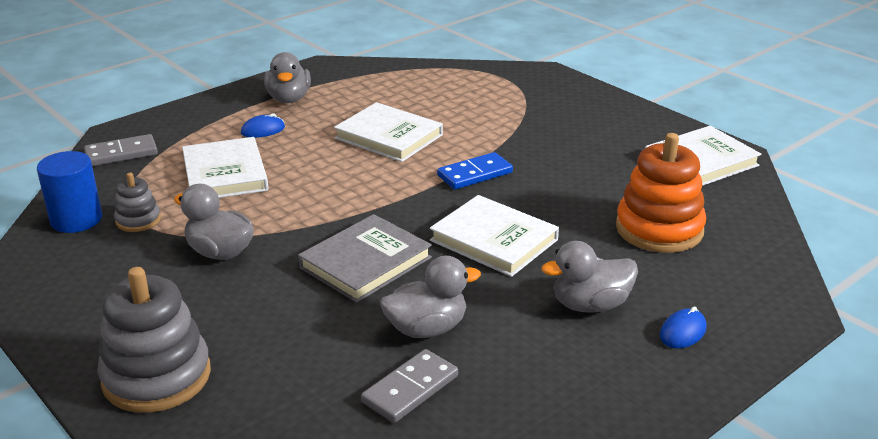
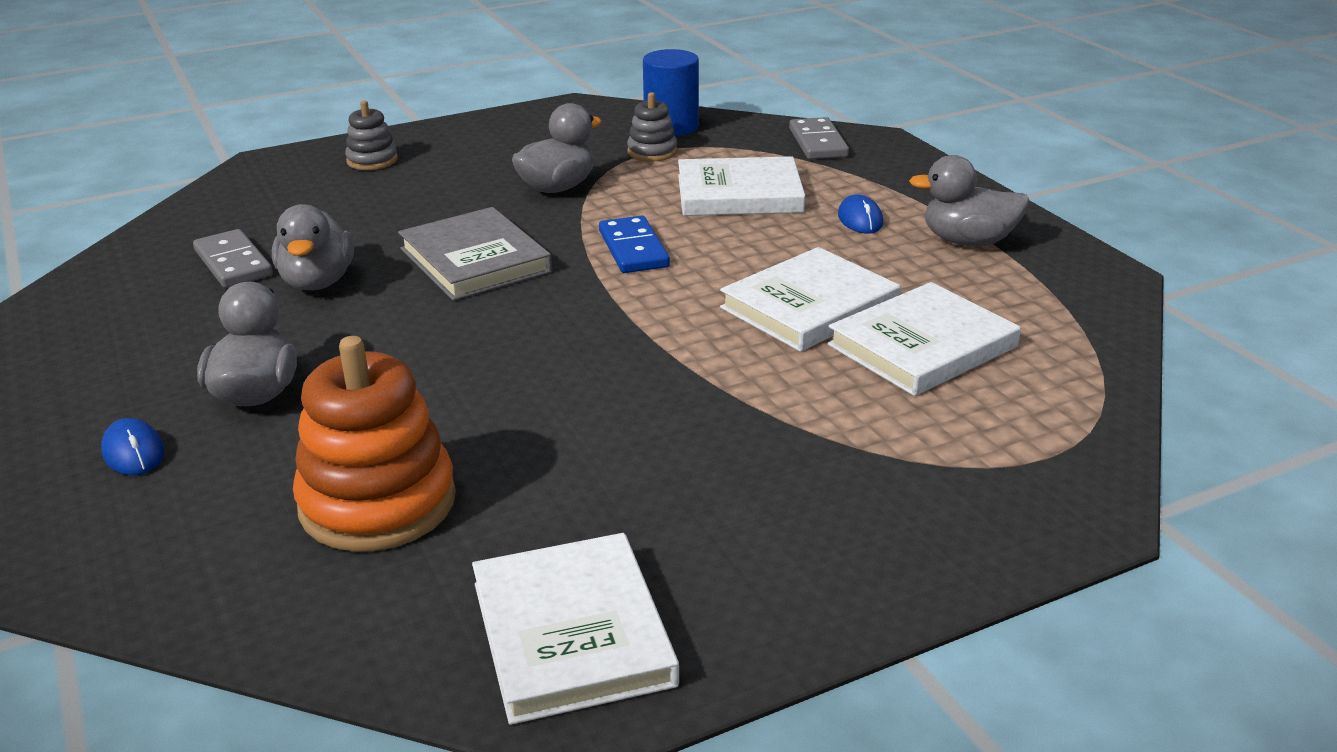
camera: 105 degrees right, 0 degrees up
(157, 376) = (372, 160): grey stacking toy -> grey stacking toy, size x0.52
(475, 174) = (652, 362): blue domino -> blue domino (633, 249)
(493, 240) = (459, 349): white book -> white book (922, 346)

